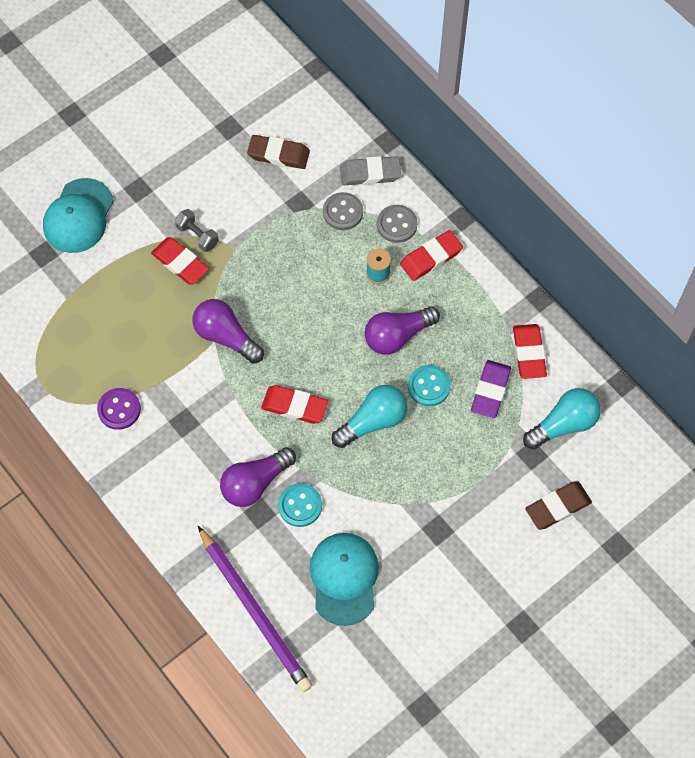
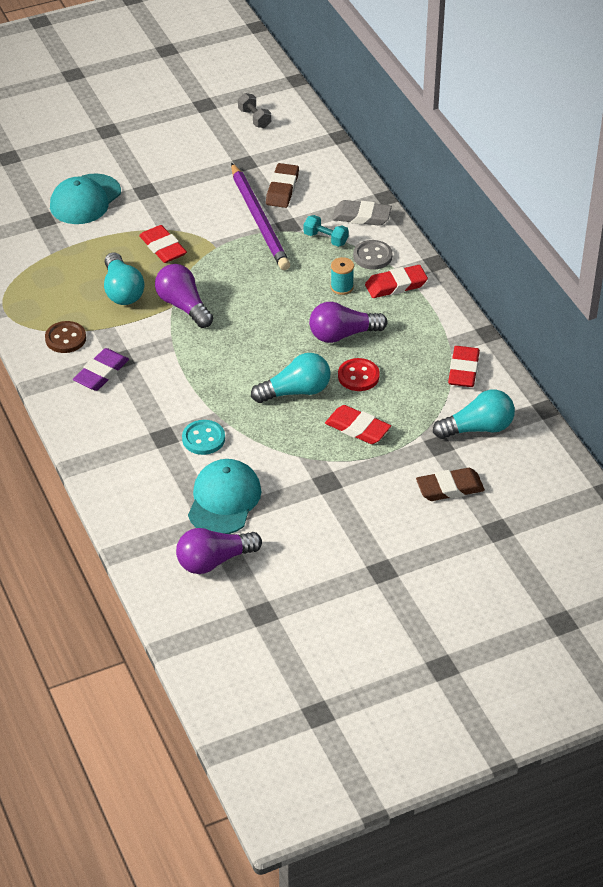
camera: 15 degrees right, 20 degrees down
(119, 409) = (65, 338): purple button -> brown button
(157, 331) = (122, 291): none -> turquoise light bulb
(197, 236) = (186, 231): grey dumbbell -> grey dumbbell (254, 118)
(255, 483) = (168, 414): purple light bulb -> purple light bulb (214, 561)
(255, 611) = (130, 507): purple pencil -> purple pencil (259, 220)
(278, 154) = (282, 189): brown eraser -> brown eraser turned 75 degrees clockwise
(294, 406) = (227, 367): red eraser -> red eraser (357, 428)
(343, 212) = (325, 239): grey button -> turquoise dumbbell
(428, 386) = (358, 376): turquoise button -> red button
(490, 391) = (416, 390): purple eraser -> purple eraser (101, 373)

